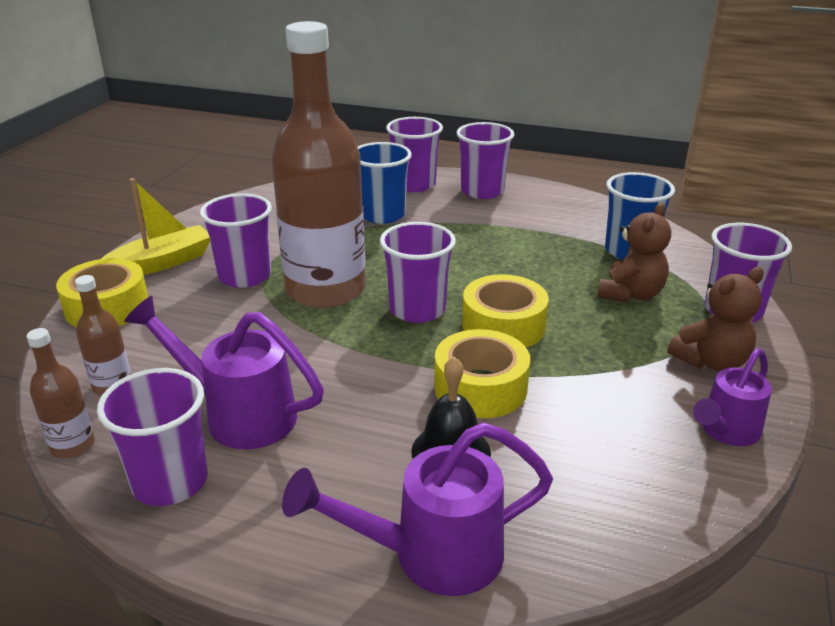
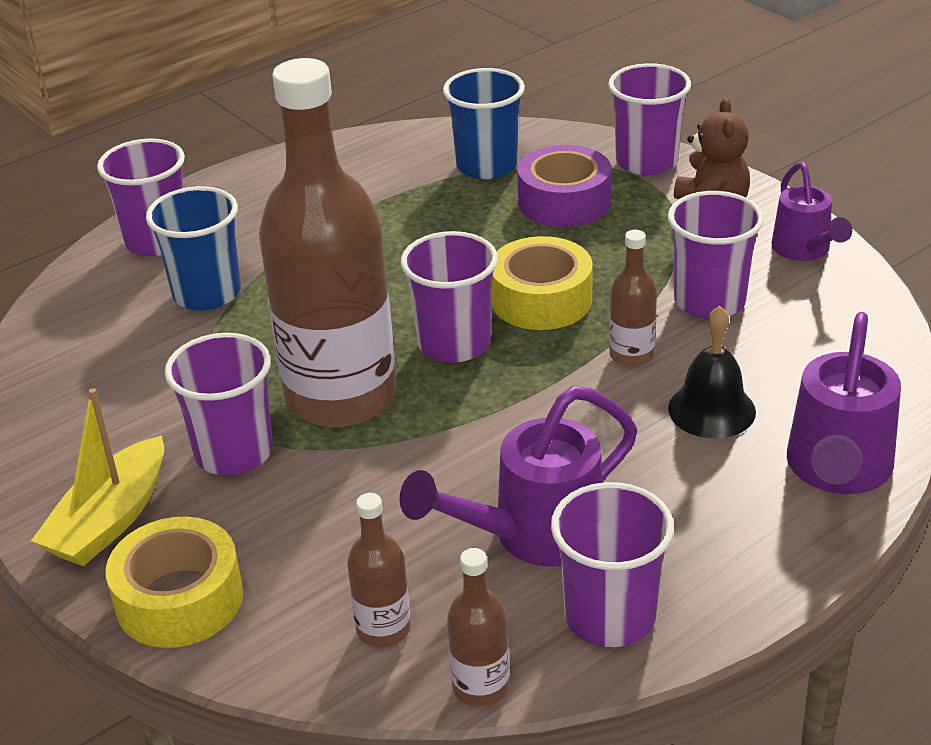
camera: 55 degrees left, 5 degrees up
(162, 263) = (110, 520): yellow boat -> yellow boat turned 150 degrees counterclockwise
(480, 387) = (631, 355): yellow tape -> brown bottle
(482, 191) = (241, 200): purple cup -> purple cup (709, 301)
(630, 294) = (564, 202): brown teddy bear -> purple tape

